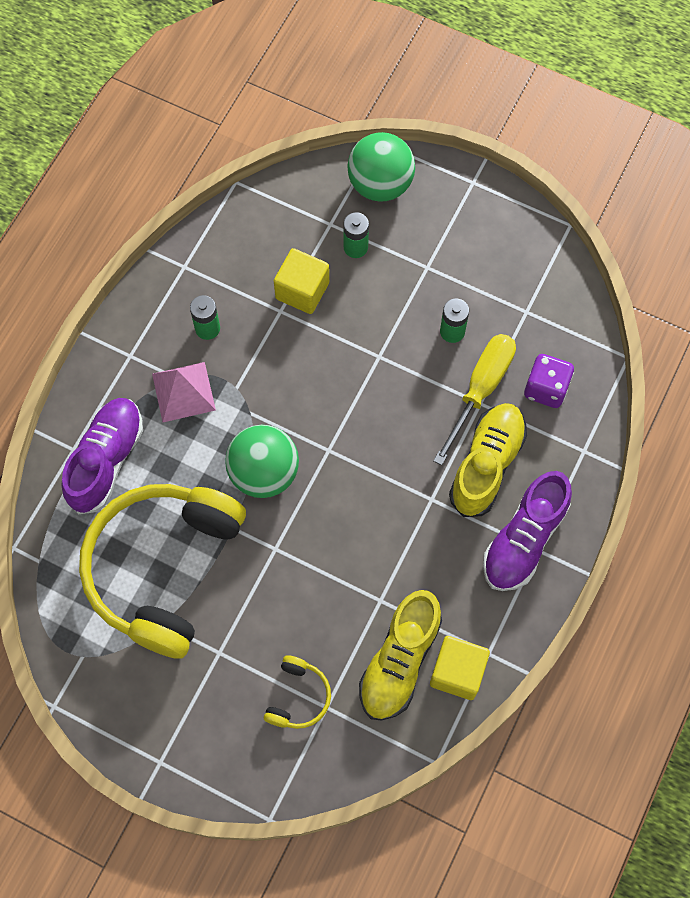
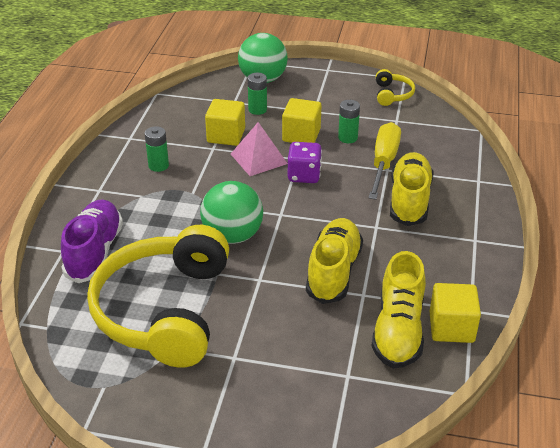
camera: 15 degrees left, 30 degrees down
(183, 392) = (150, 202): pink pyramid -> pink pyramid (259, 158)
(298, 697) = (319, 373): yellow headphones -> yellow headphones (392, 94)
(359, 558) = (333, 271): none -> yellow shoe
(395, 312) = (301, 135): none -> yellow cube
(524, 540) = (461, 236): purple shoe -> none
(546, 388) = (432, 154): purple dice -> purple dice (304, 175)

